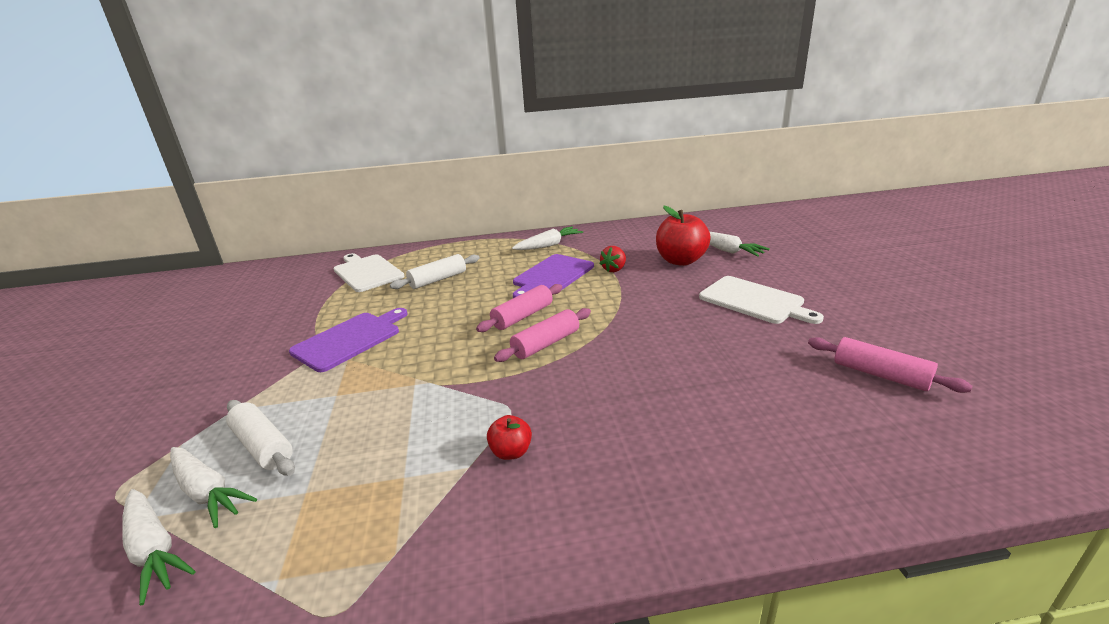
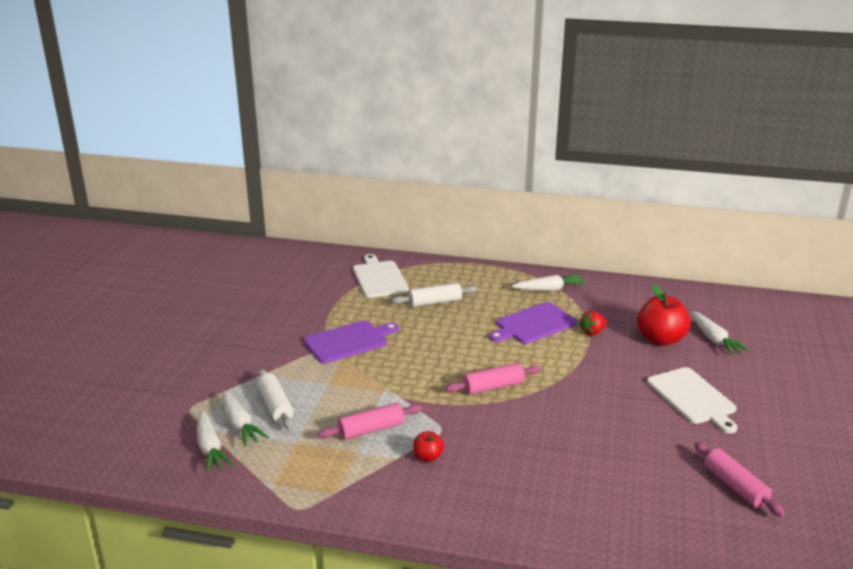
camera: 20 degrees right, 0 degrees up
(522, 316) = (487, 357): pink rolling pin -> pink rolling pin (371, 429)

